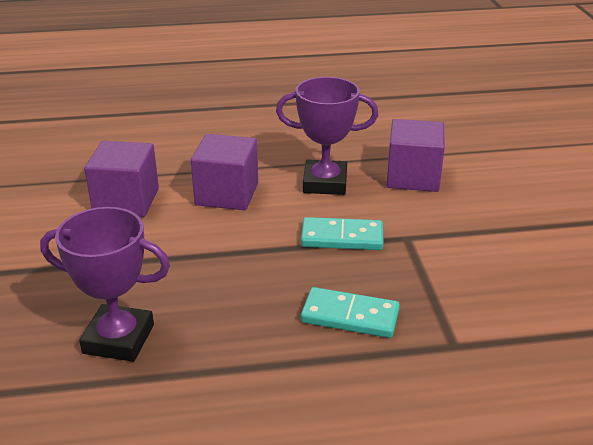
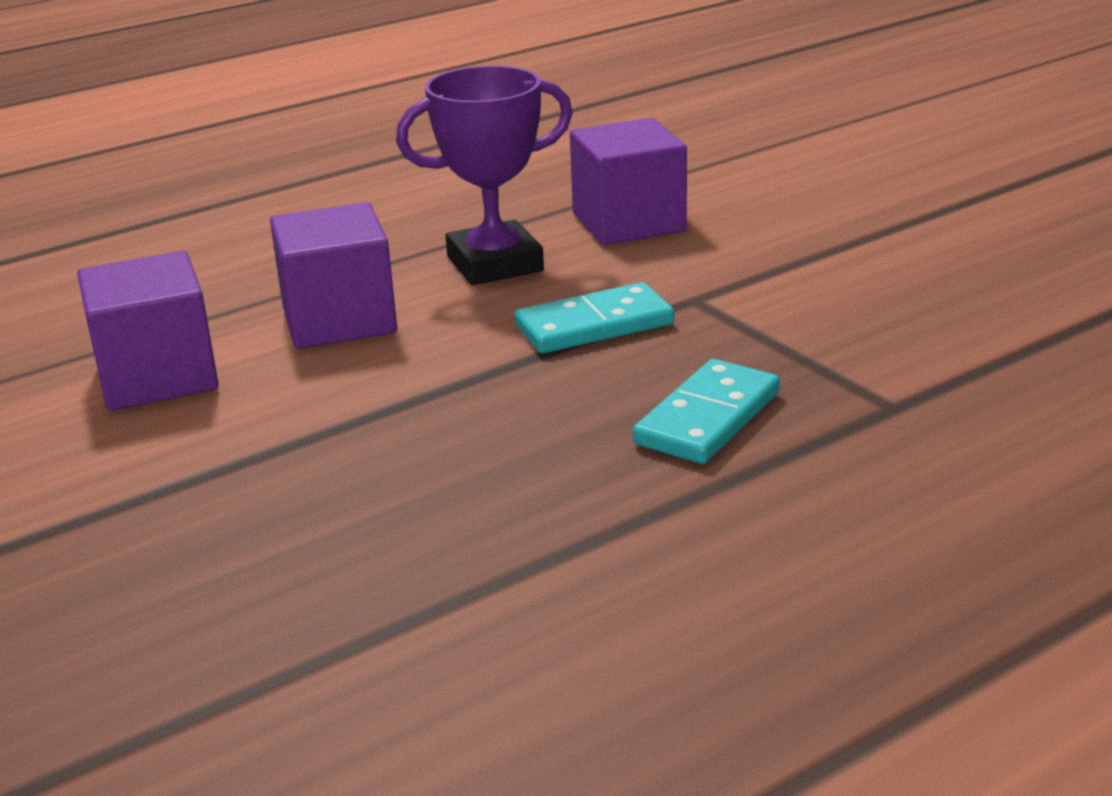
camera: 25 degrees left, 5 degrees down
(118, 339) = (347, 567): purple trophy -> none
(350, 316) = (707, 418): turquoise domino -> turquoise domino turned 45 degrees counterclockwise

